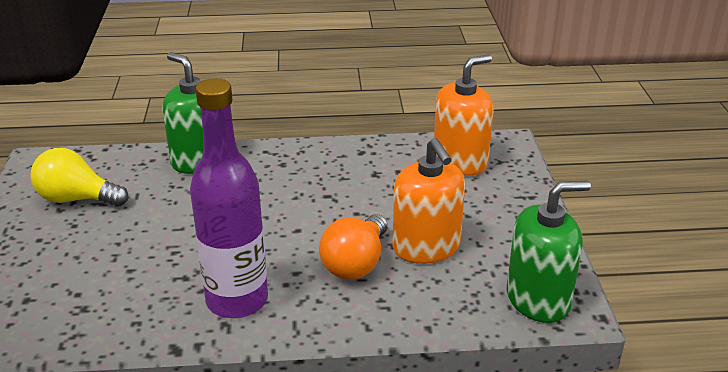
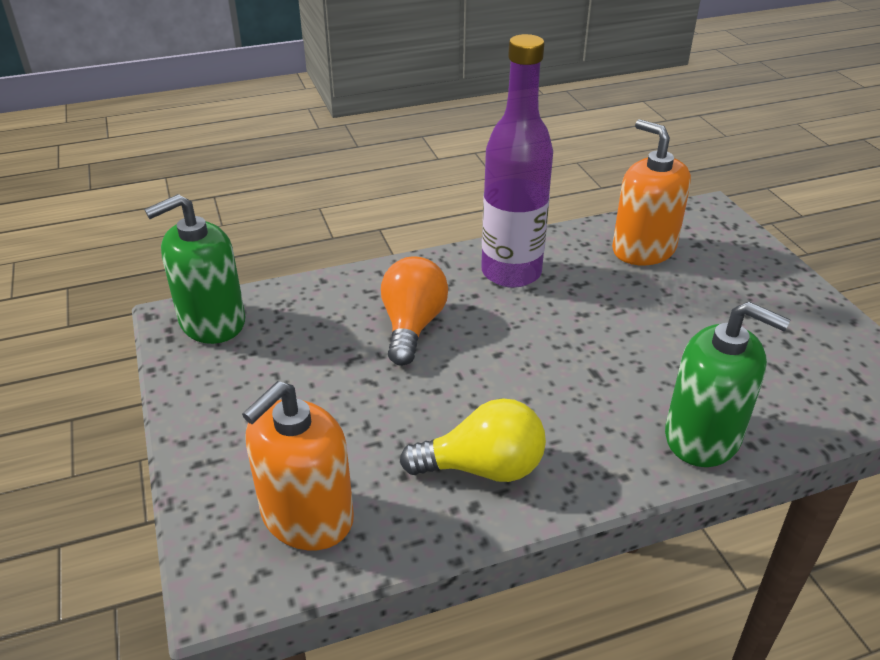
camera: 165 degrees right, 5 degrees up
(77, 199) = (786, 345): yellow light bulb -> yellow light bulb (483, 468)
(426, 247) = (338, 358): orange soap dispenser -> orange soap dispenser (643, 249)

